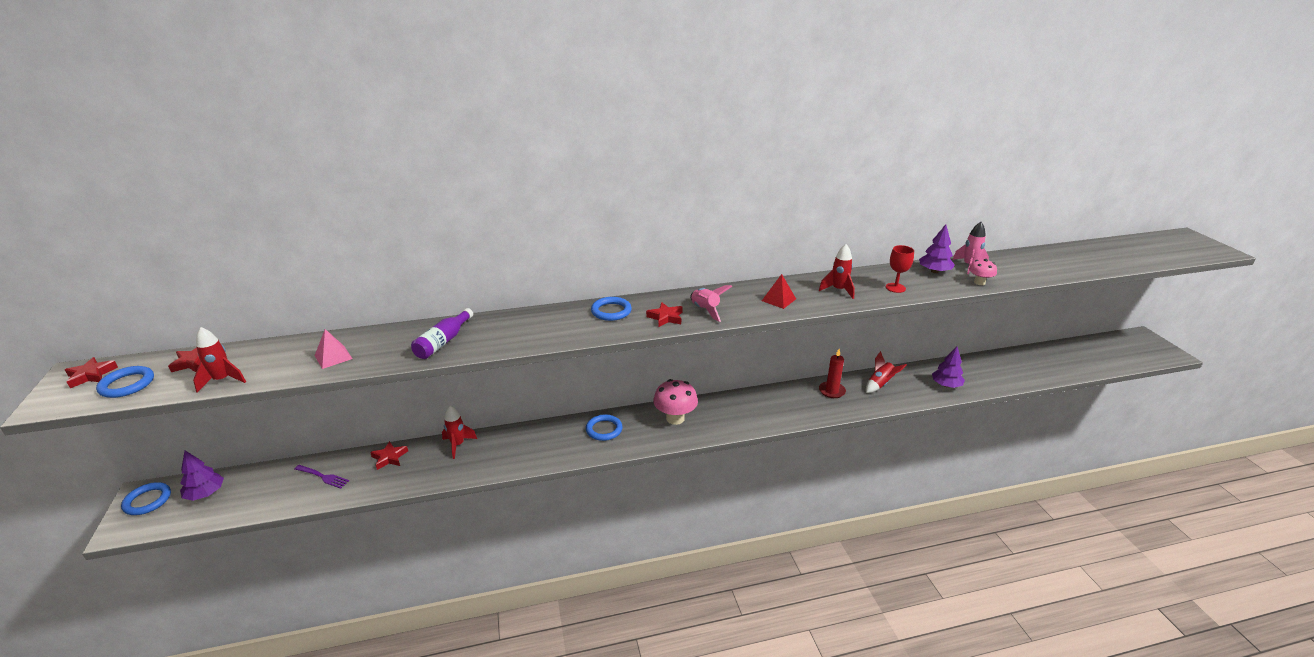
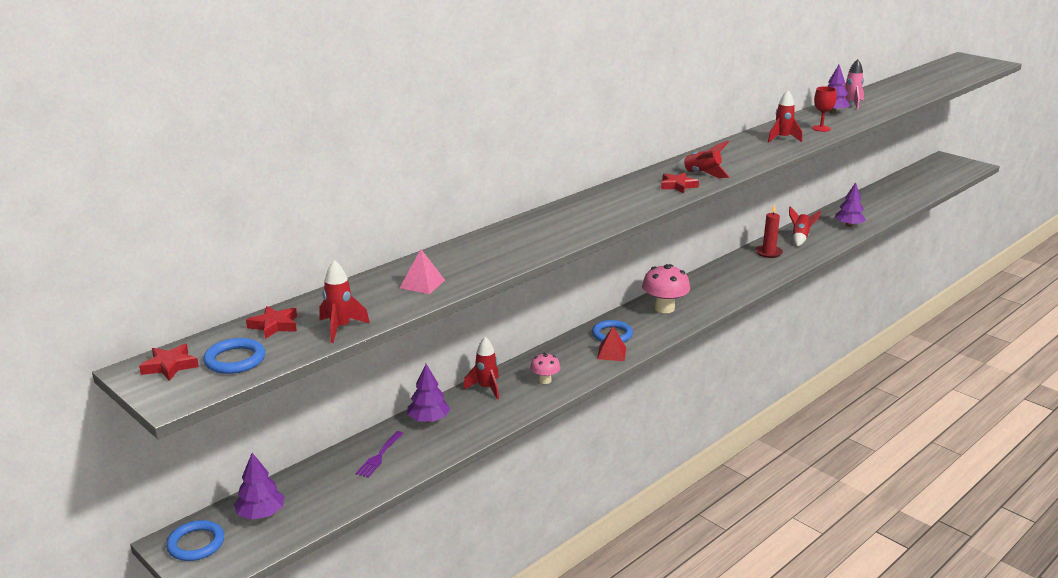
camera: 30 degrees left, 5 degrees down
(323, 477) = (379, 456): purple fork -> purple fork turned 120 degrees clockwise
(389, 458) = (429, 419): red star -> purple tree
(443, 342) = (511, 247): purple bottle -> none
(611, 311) = (623, 192): blue ring -> none
(705, 310) = (702, 174): pink rocket -> red rocket
(778, 299) = (747, 154): red pyramid -> red pyramid (611, 353)
(979, 282) = (874, 113): pink mushroom -> pink mushroom (545, 380)

